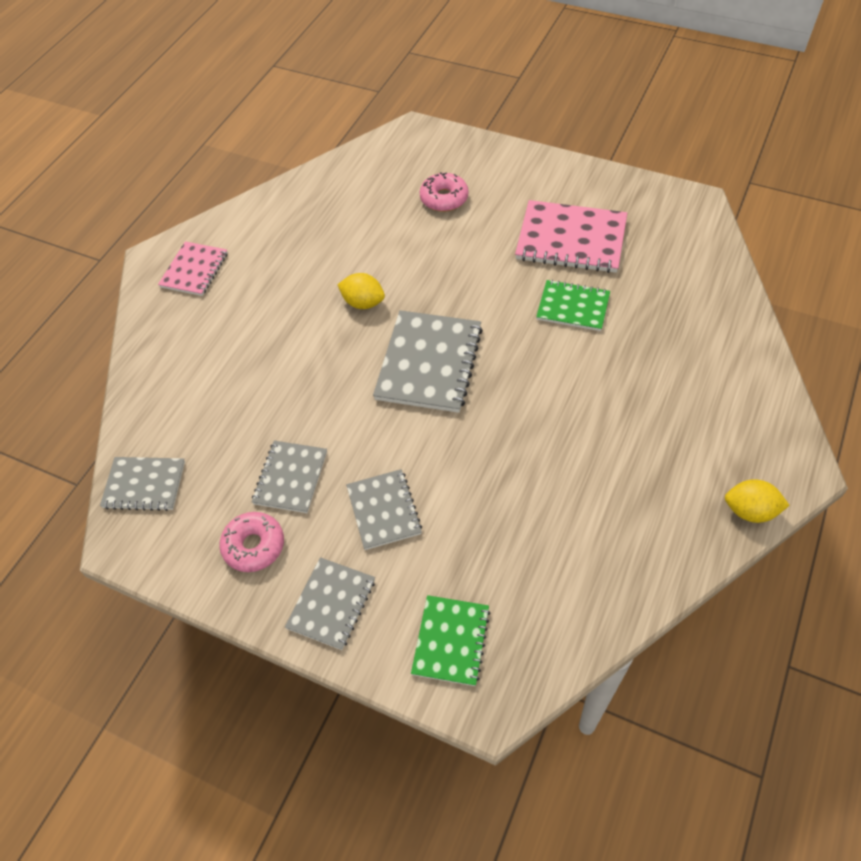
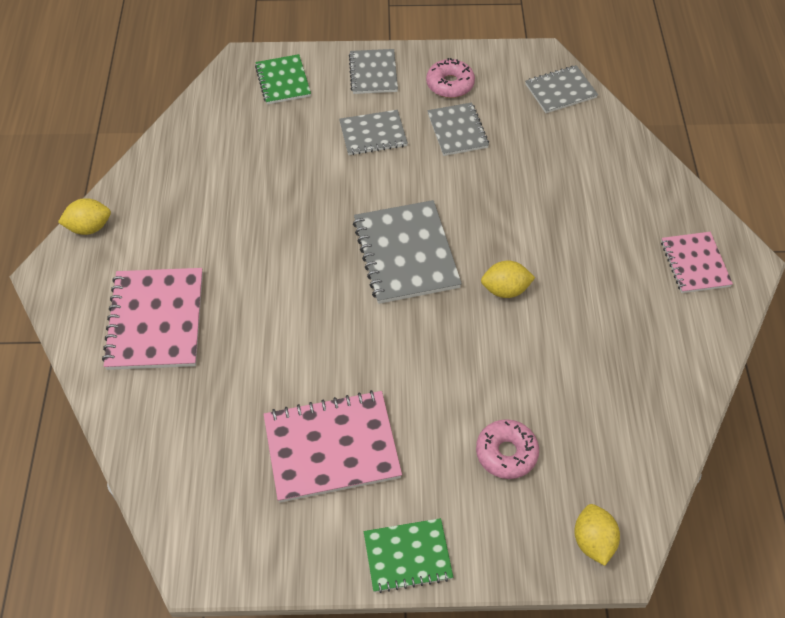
camera: 150 degrees right, 0 degrees up
(384, 510) = (373, 134): grey notebook -> grey notebook turned 60 degrees counterclockwise
(422, 141) = (593, 541): none -> yellow lemon
(573, 307) = (296, 360): green notebook -> green notebook (407, 556)
(693, 382) = (156, 320): none -> pink notebook

